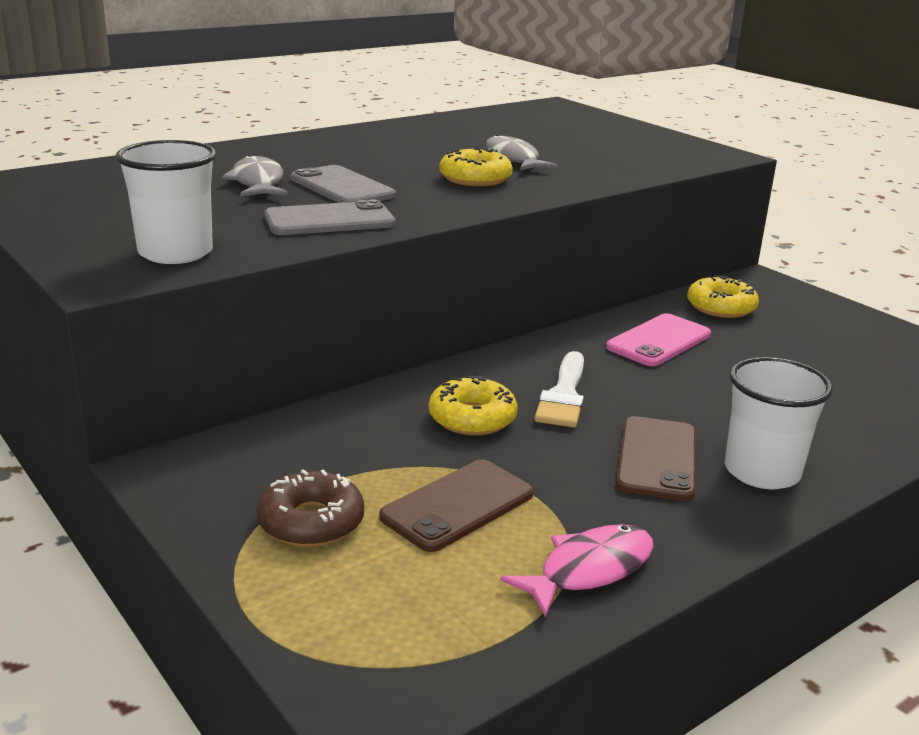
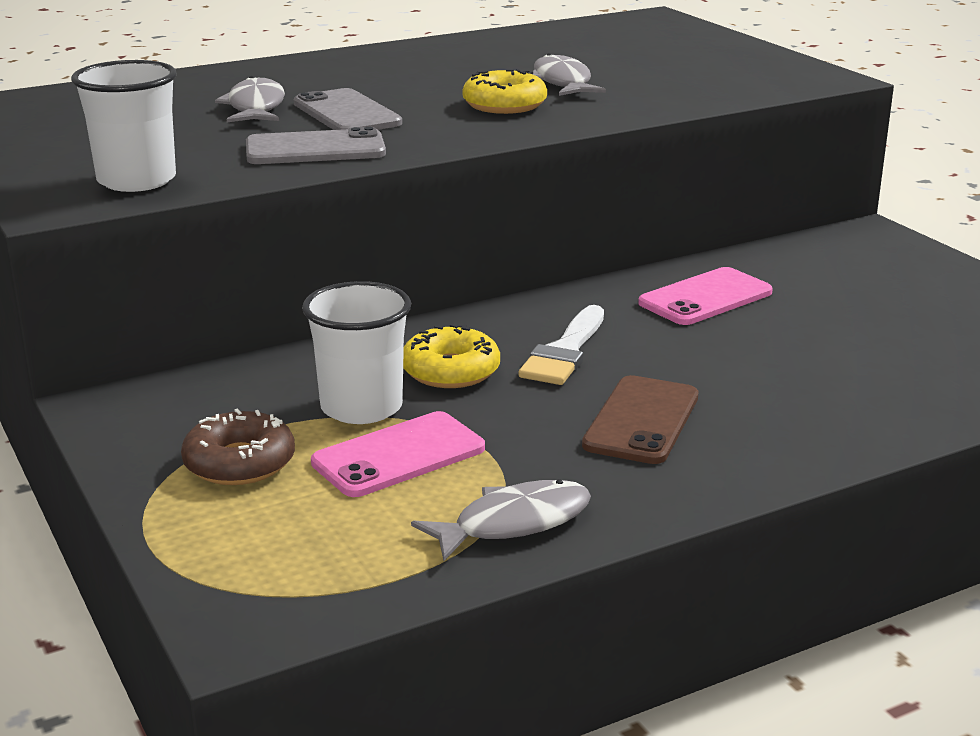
camera: 10 degrees right, 0 degrees up
(457, 505) = (399, 455): brown phone -> pink phone
(589, 570) = (514, 523): pink fish -> grey fish
(721, 307) = (801, 262): yellow donut -> none
(761, 472) = (757, 439): white cup -> white cup (361, 407)

